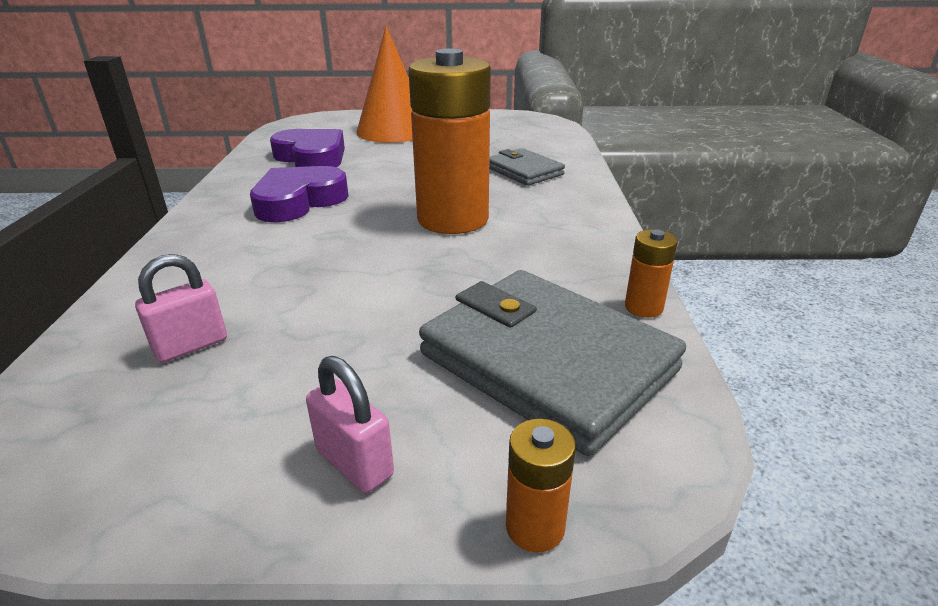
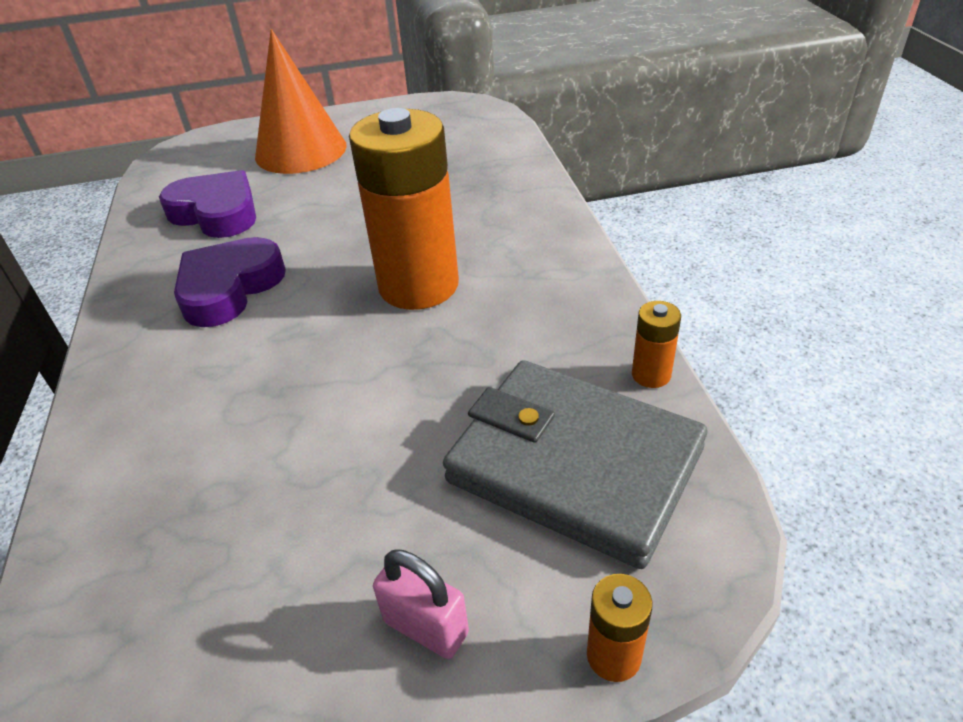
camera: 10 degrees left, 10 degrees up
(191, 346) = (195, 522): pink padlock -> none
(524, 171) = (476, 196): grey wallet -> none

